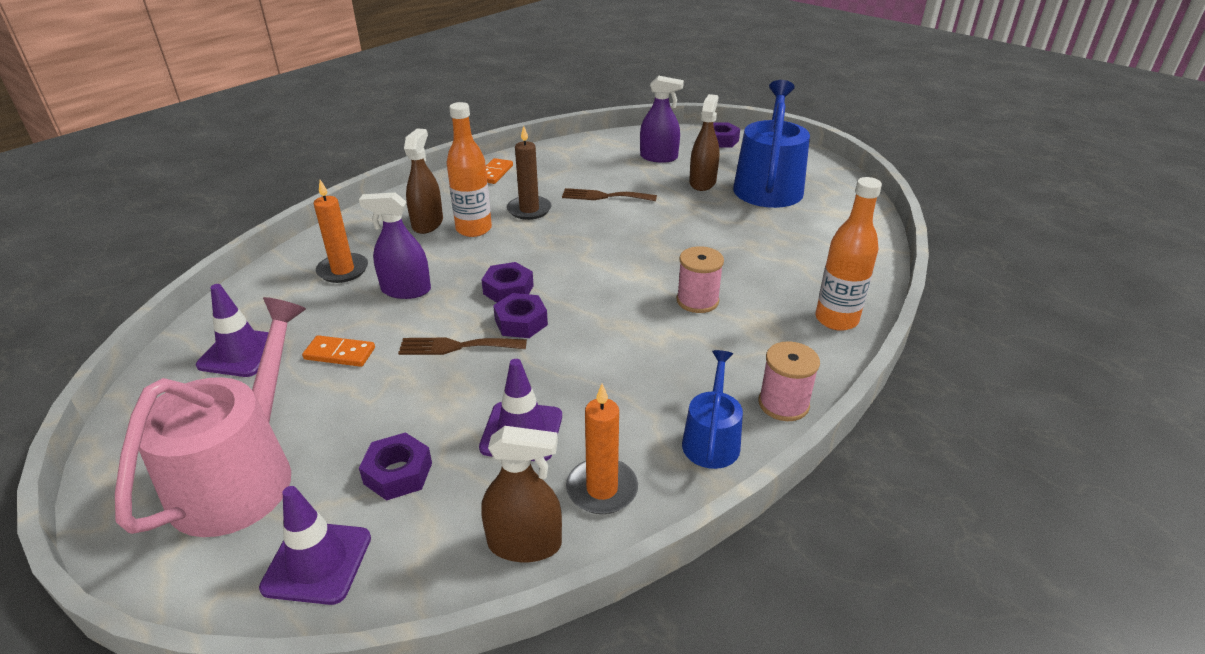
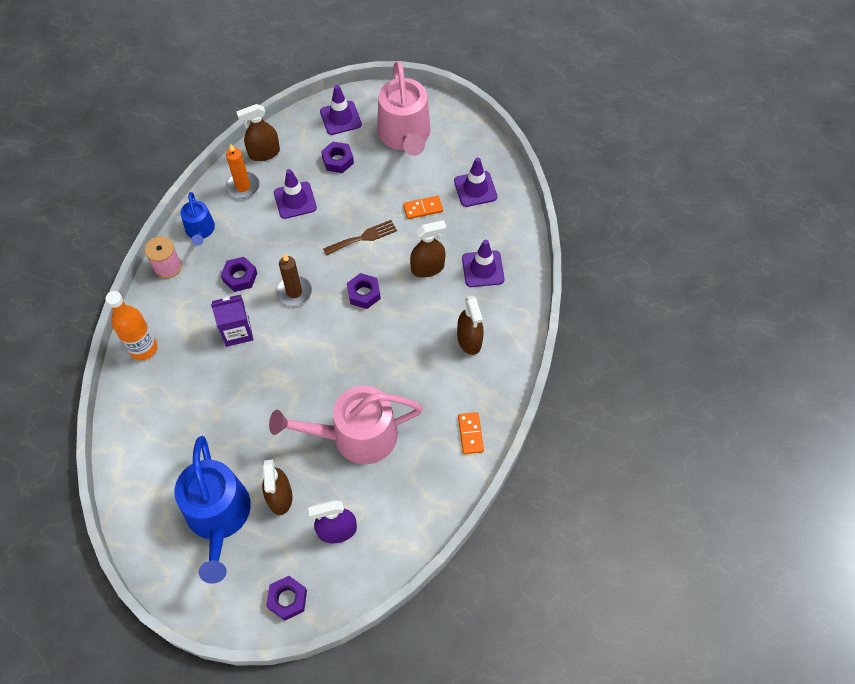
camera: 155 degrees right, 25 degrees up
(343, 270) = (483, 269): orange candle -> purple traffic cone
(406, 290) = (427, 268): purple spray bottle -> brown spray bottle
(474, 229) = (430, 347): orange bottle -> none
(521, 322) = (338, 269): purple nut -> purple nut (240, 277)
(529, 210) = (405, 389): brown candle -> brown candle (294, 292)
(604, 196) = (356, 436): brown fork -> pink watering can
(697, 301) = (237, 331): pink spool -> purple carton

